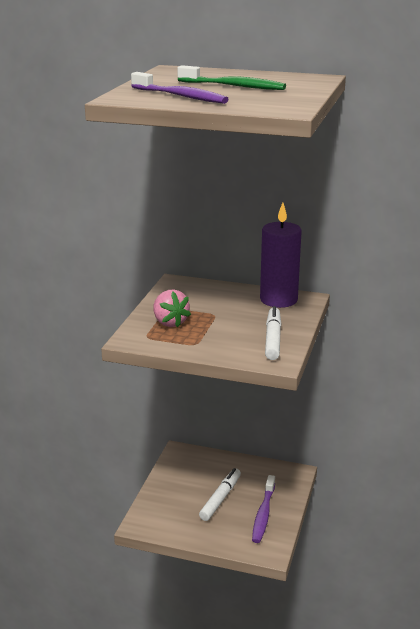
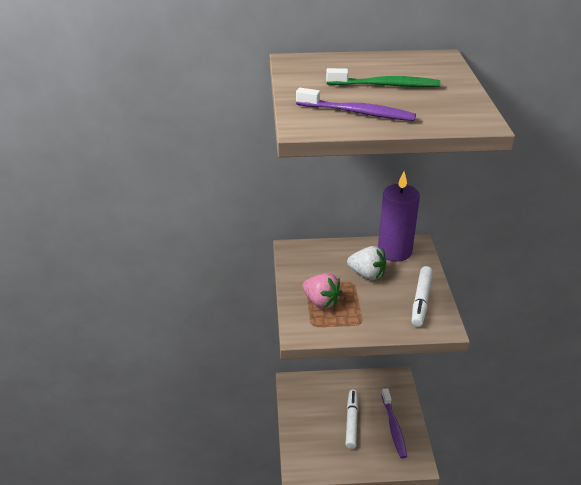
camera: 20 degrees left, 10 degrees up
(234, 311) = (367, 274): none -> white strawberry
(272, 339) = (421, 300): white marker -> white marker turned 150 degrees counterclockwise

